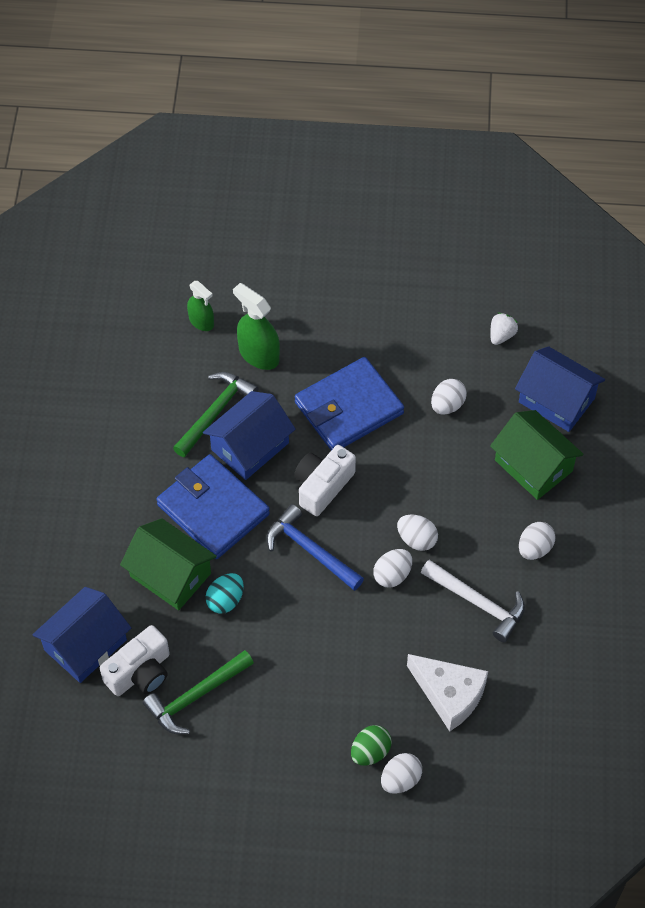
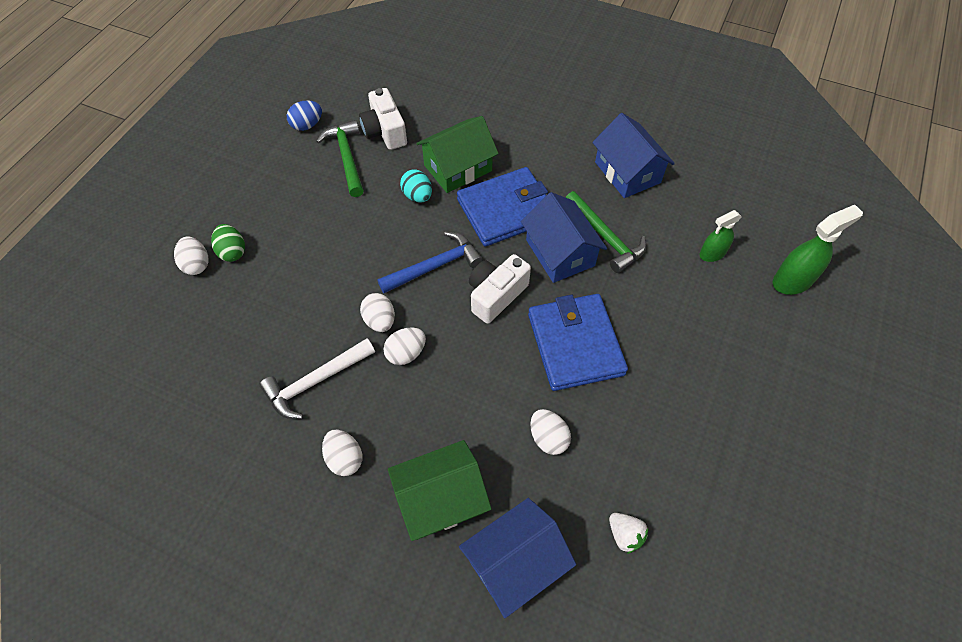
camera: 110 degrees right, 0 degrees up
(85, 645) = (424, 107): blue house -> blue house (627, 172)
(160, 764) = (307, 125): none -> blue egg
(258, 354) = (661, 288): green spray bottle -> green spray bottle (792, 281)
(322, 486) = (496, 295): white camera -> white camera turned 105 degrees counterclockwise
(449, 694) = (243, 325): white cheese -> none

